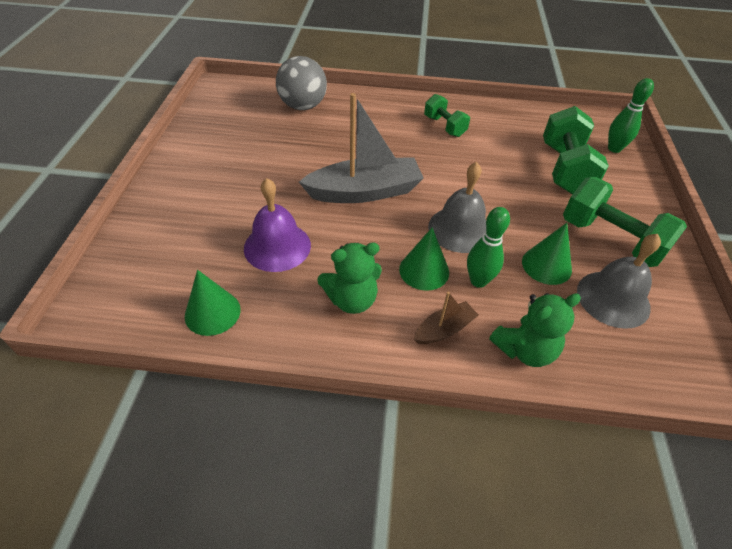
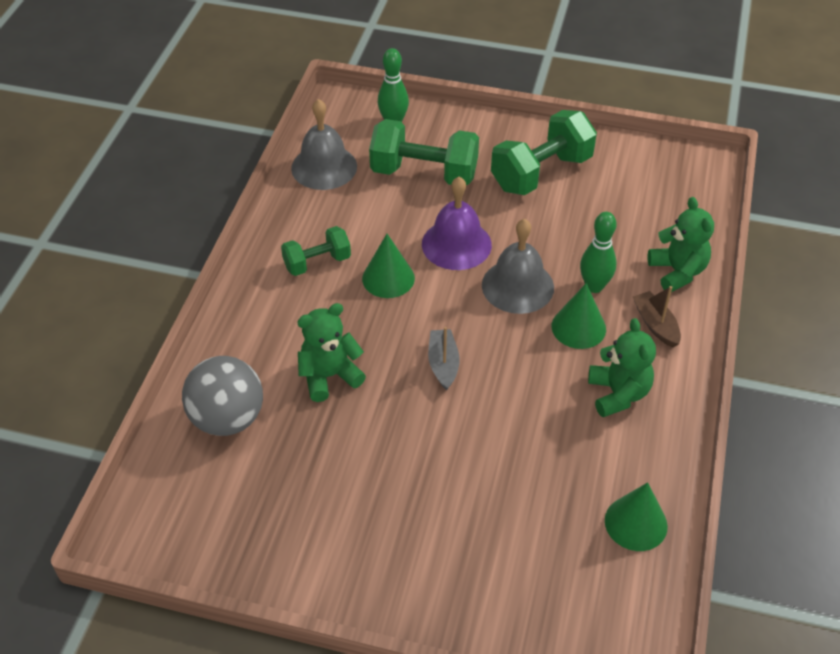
camera: 80 degrees left, 0 degrees up
(277, 246) = (535, 459): purple bell -> purple bell (456, 244)
(343, 140) = (329, 376): none -> green teddy bear
(364, 192) = (443, 364): grey boat -> grey boat, size x0.48
(546, 265) = (575, 230): green cone -> green cone (388, 278)
(613, 298) = (618, 195): grey bell -> grey bell (324, 167)

